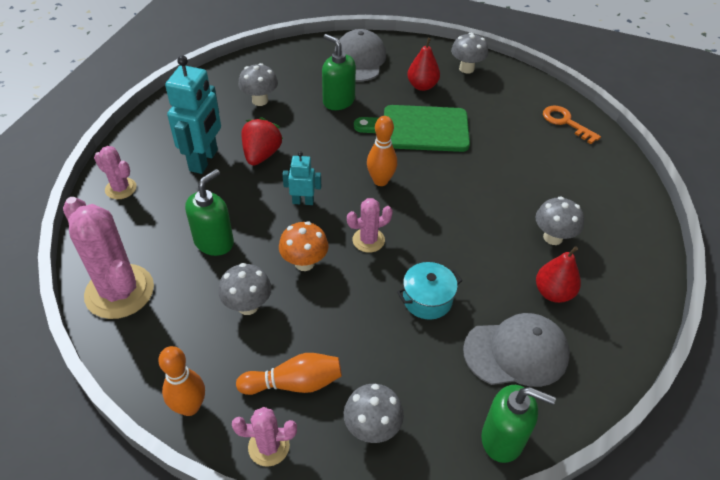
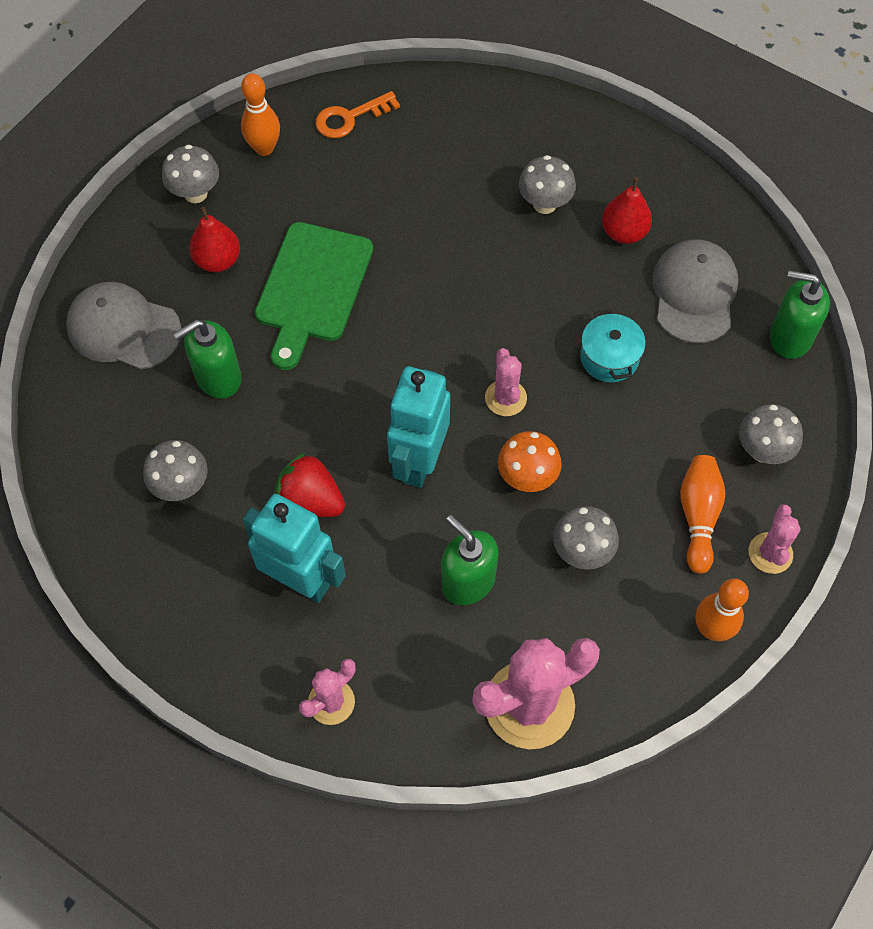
camera: 75 degrees left, 15 degrees up
(303, 201) = (419, 461): turquoise robot -> turquoise robot, size x1.91
(380, 181) = (403, 360): orange bowling pin -> orange bowling pin (264, 148)
(503, 439) = (789, 337): green soap dispenser -> green soap dispenser turned 105 degrees counterclockwise

